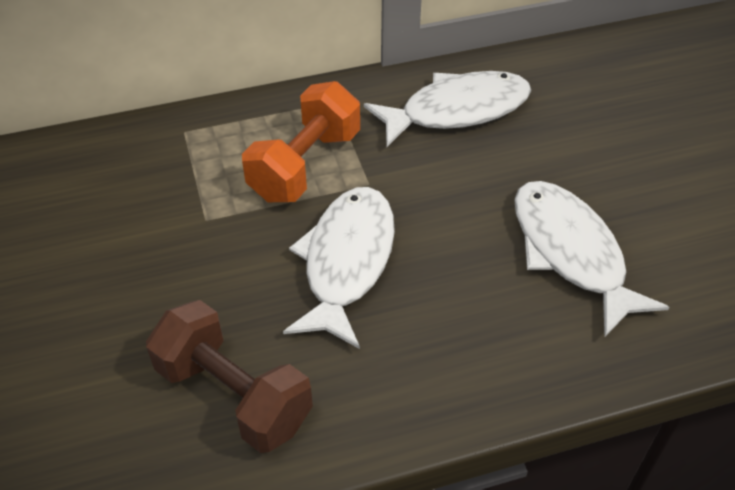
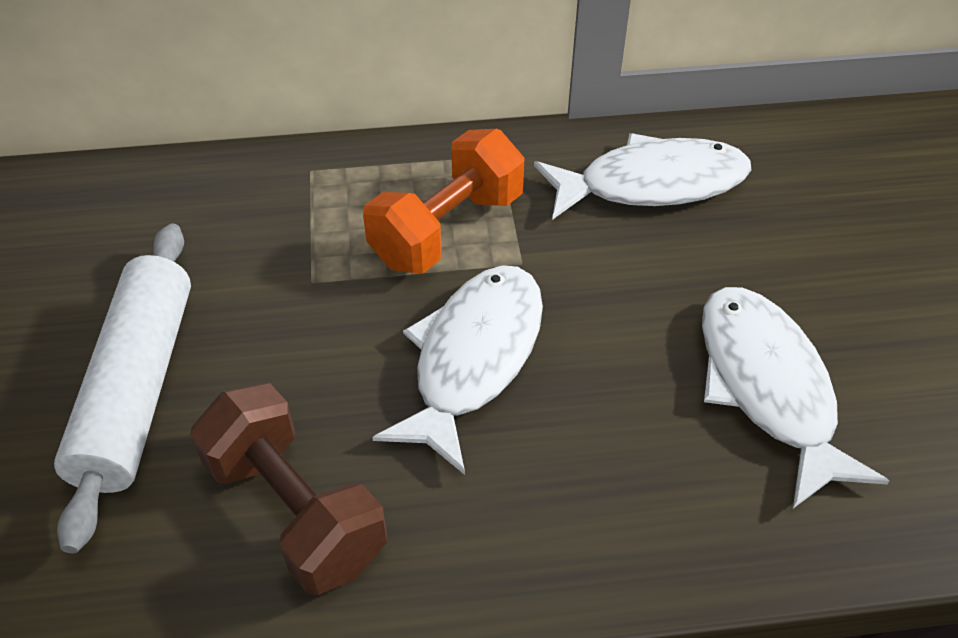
camera: 10 degrees right, 0 degrees up
(84, 322) = (137, 388): none -> white rolling pin

